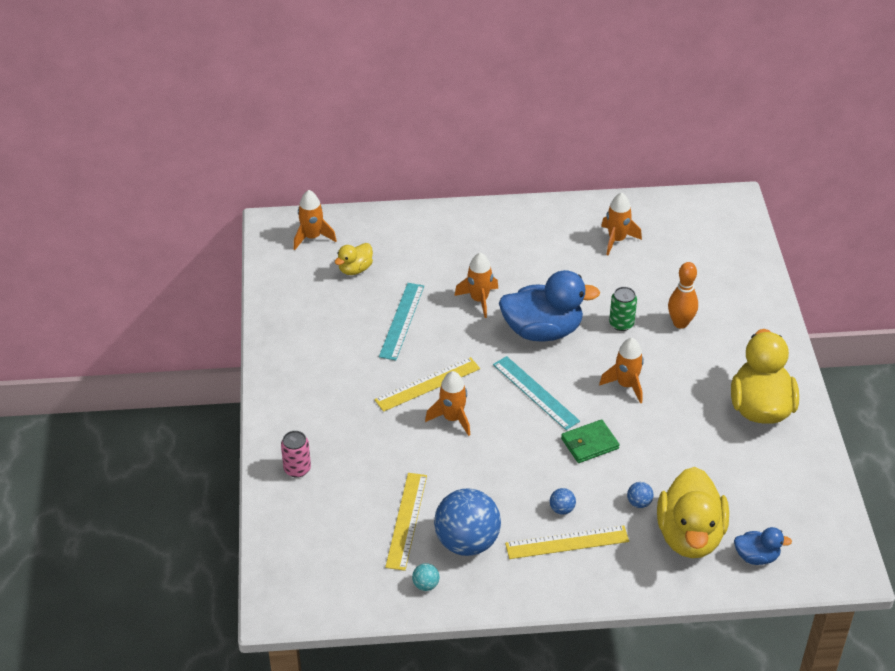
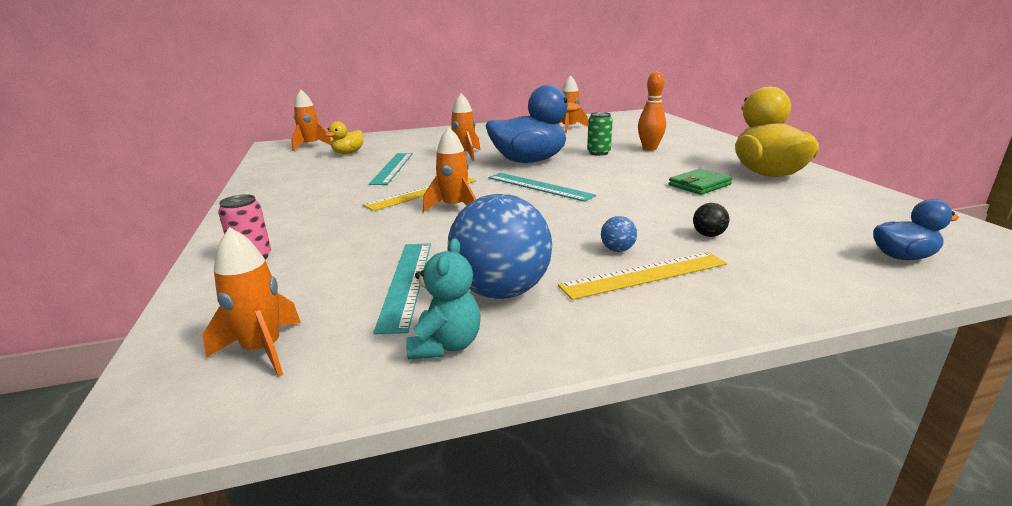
camera: 10 degrees left, 20 degrees down
(406, 520) = (407, 283): yellow ruler -> turquoise ruler
(426, 585) = (446, 345): turquoise ball -> turquoise teddy bear
(589, 443) = (616, 206): green wallet -> green wallet (699, 185)
(626, 385) = (627, 175): orange rocket -> orange rocket (263, 350)
(639, 503) = (708, 235): blue ball -> black ball
(690, 536) = (798, 251): yellow duck -> none

